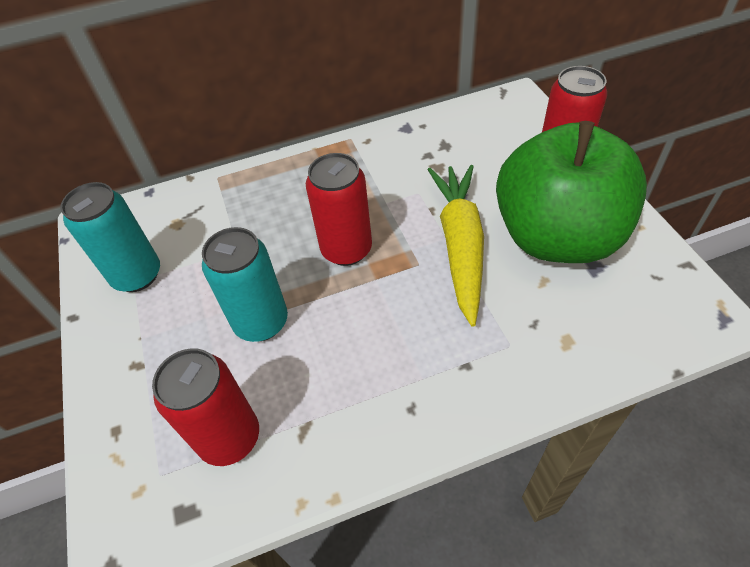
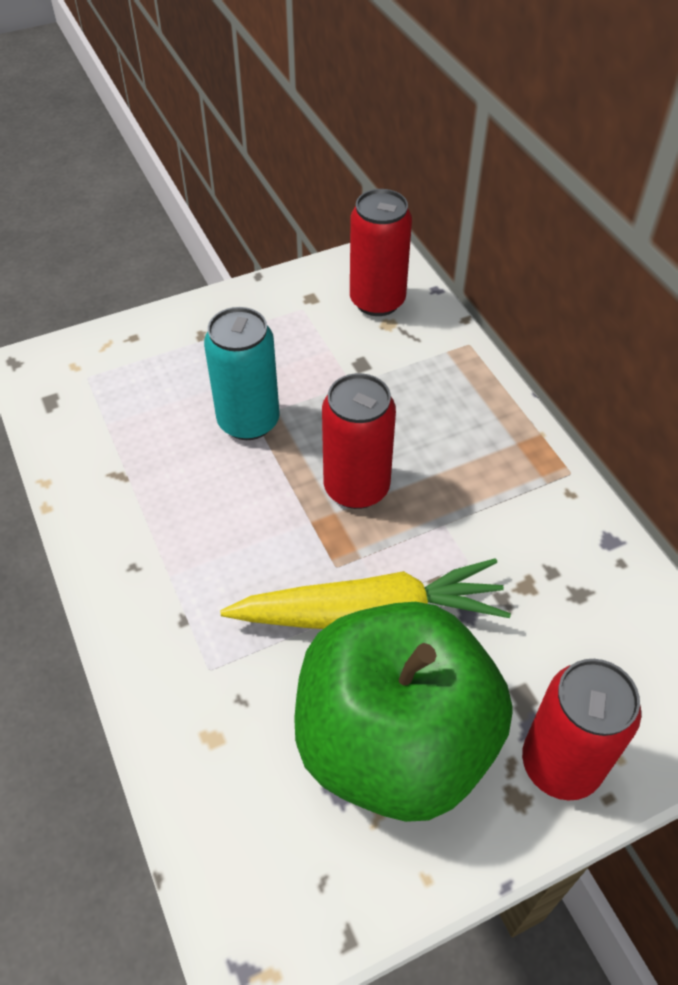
camera: 80 degrees right, 0 degrees up
(137, 275) = (310, 309): turquoise can -> none
(229, 437) = (116, 418): red can -> red can (377, 301)

